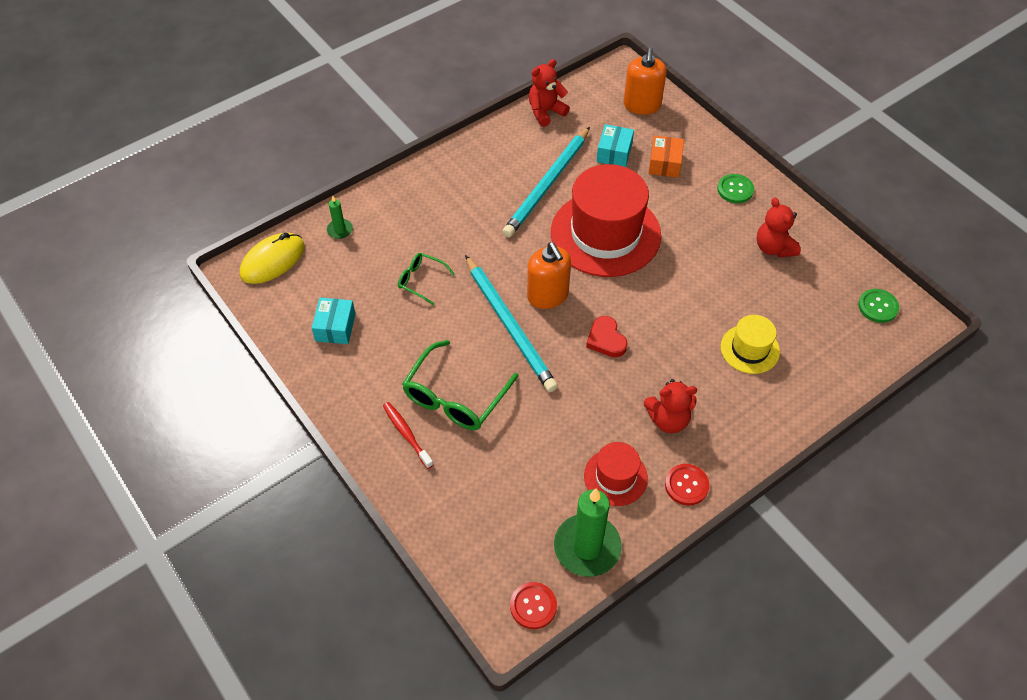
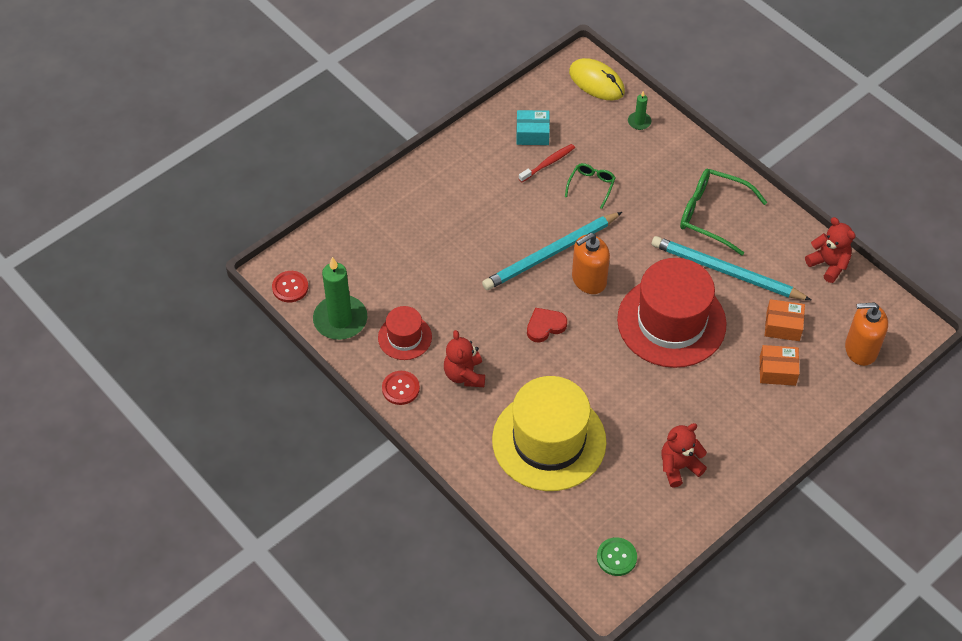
camera: 85 degrees right, 0 degrees up
(406, 434) = (433, 193): red toothbrush -> red toothbrush (548, 163)
(455, 397) = (472, 222): green glasses -> green glasses (712, 215)
(614, 153) = (783, 326): turquoise box -> orange box
(735, 189) = (753, 434): green button -> none
(750, 349) = (549, 441): yellow hat -> yellow hat, size x2.03

